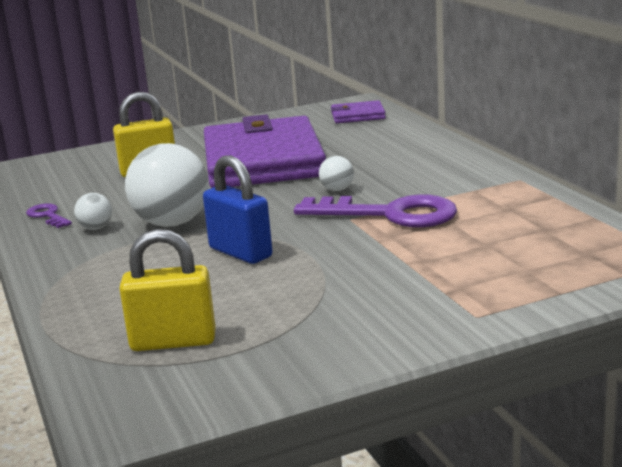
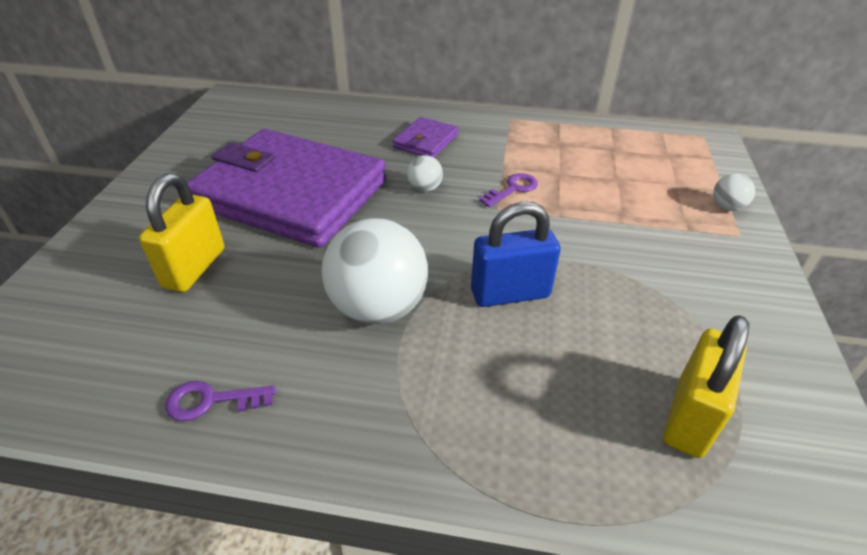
camera: 60 degrees left, 20 degrees up
(96, 228) = (315, 370): white ball -> white ball (727, 207)
(358, 115) = (263, 111): purple wallet -> purple wallet (426, 141)
(390, 214) = (513, 189): purple key -> purple key, size x0.47

